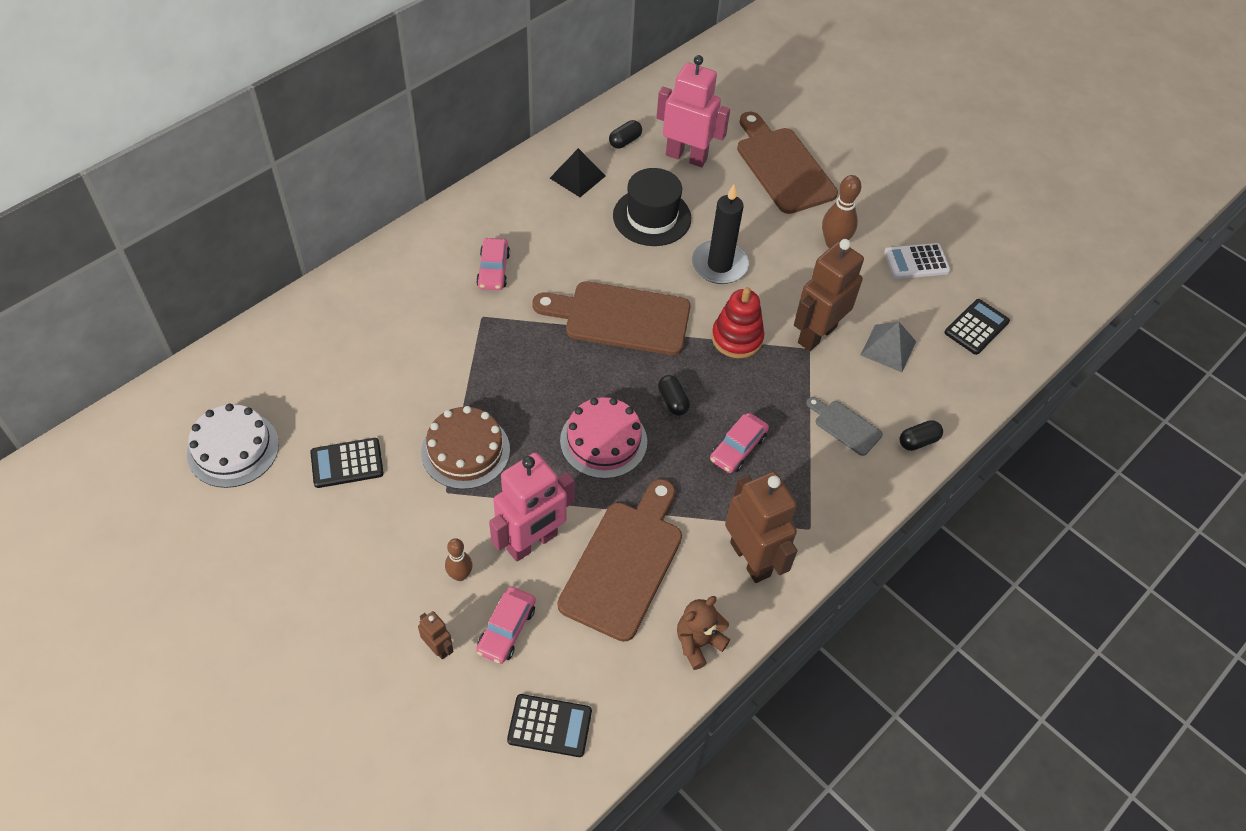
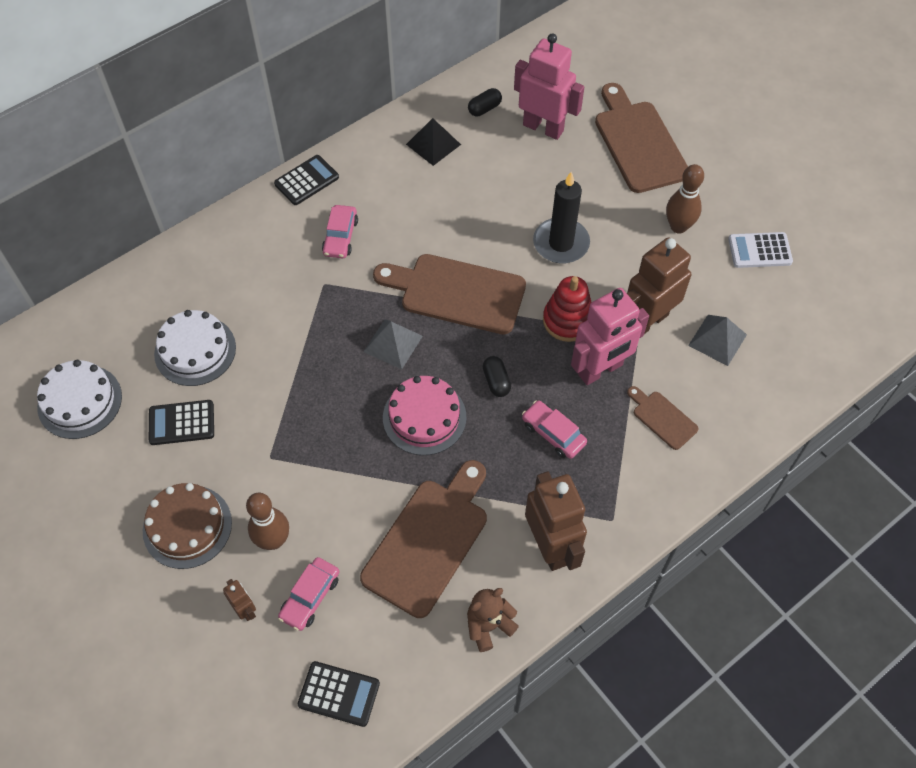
camera: 10 degrees right, 5 degrees up
(353, 390) = (195, 350): none -> white cake
(460, 575) = (273, 540): brown bowling pin -> brown bowling pin, size x1.58
(465, 451) = (292, 418): brown cake -> brown cake (187, 526)
(532, 542) = (344, 514): pink robot -> pink robot (600, 370)
(561, 371) = (393, 343): none -> grey pyramid
(652, 217) = (501, 190): black hat -> none
(738, 448) = (553, 433): pink car -> pink car turned 90 degrees clockwise
(845, 426) = (662, 418): grey cutting board -> brown cutting board
(918, 441) = (733, 439): black capsule -> none
(976, 327) = (811, 323): black calculator -> black calculator (306, 181)

